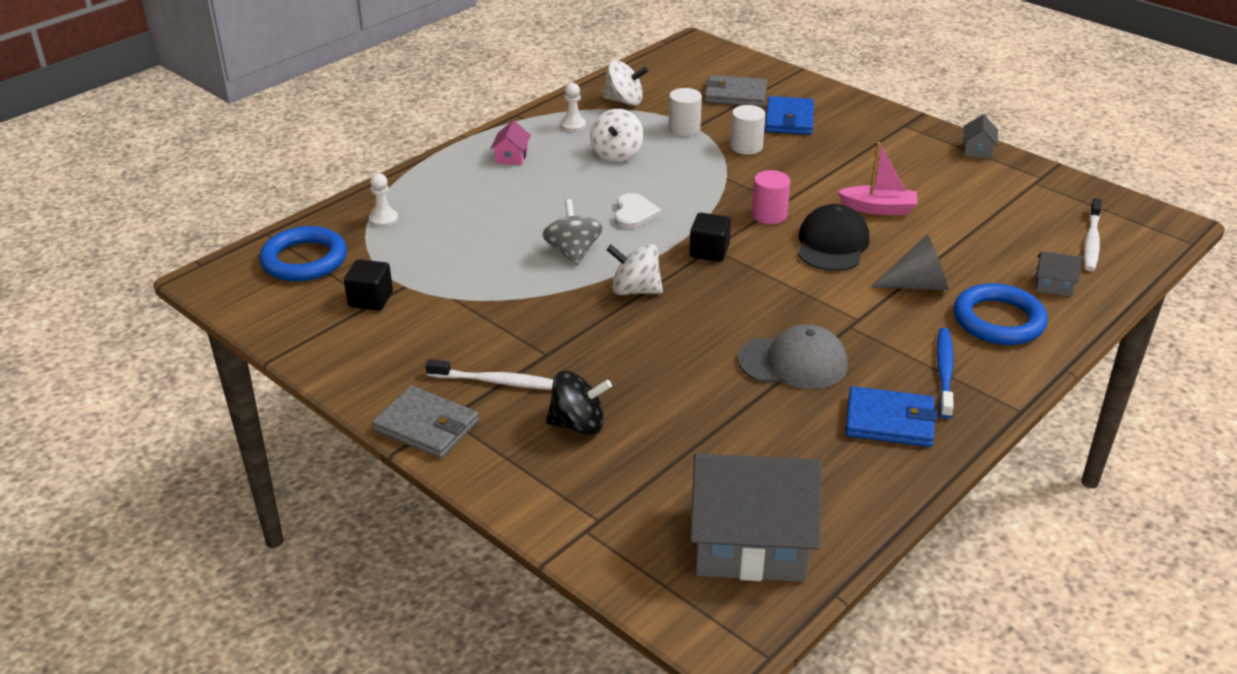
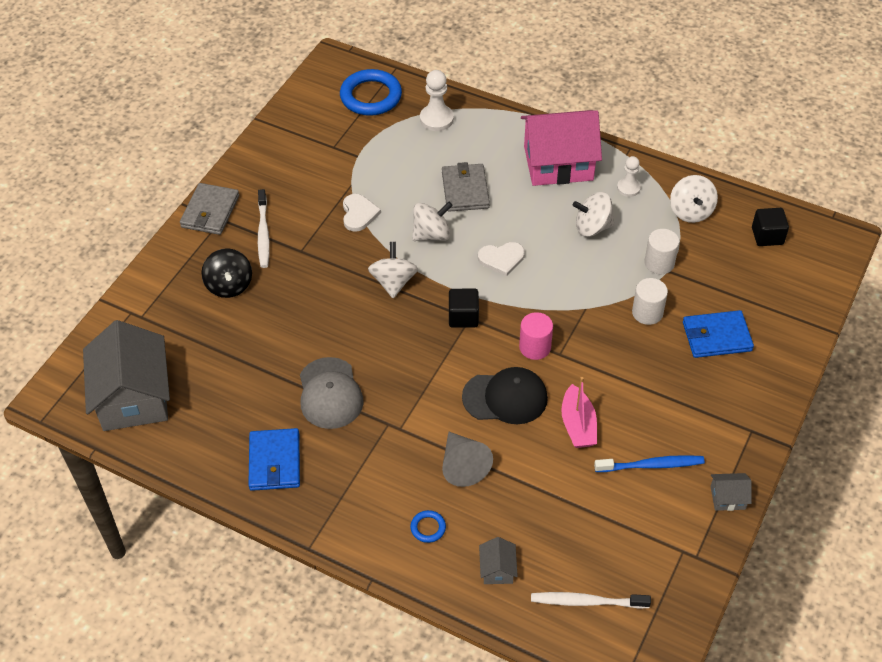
camera: 75 degrees right, 15 degrees up
(370, 299) = (335, 144): black cube -> black cube (767, 236)
(383, 219) = (436, 119): white pawn -> white pawn, size x1.53
(508, 299) = (359, 214): none -> white heart
(511, 156) = (558, 163): pink house -> pink house, size x2.42
(573, 252) = (431, 234): grey spinning top -> white spinning top
(735, 95) = (746, 288): grey wallet -> grey wallet (465, 190)
(944, 372) = (344, 493): blue toothbrush -> blue toothbrush (651, 465)
(998, 320) = (428, 528): blue ring -> blue ring, size x0.44

